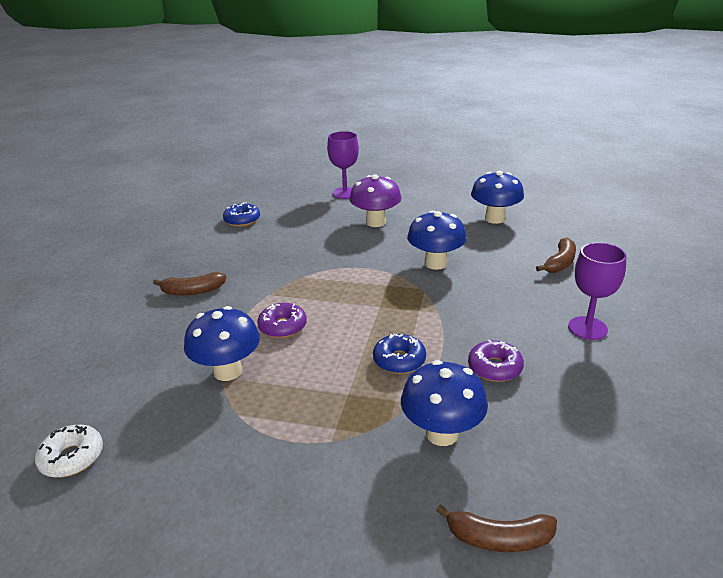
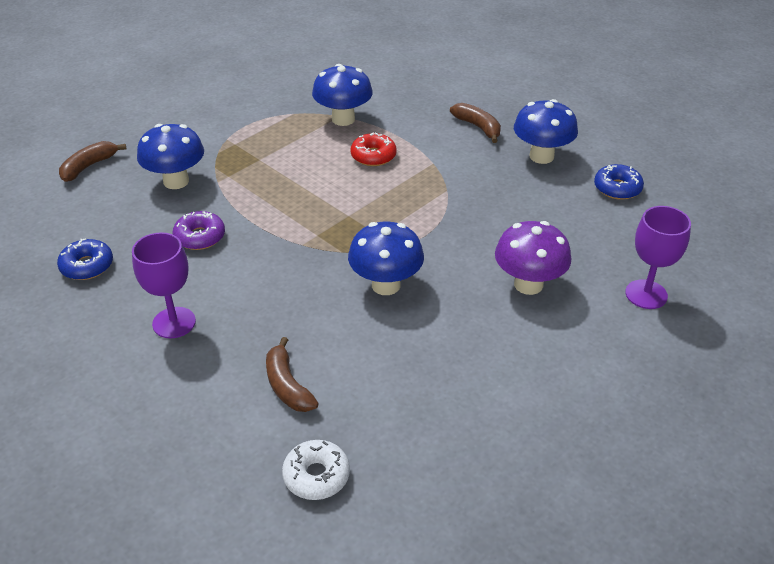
camera: 120 degrees right, 10 degrees up
(72, 457) = (322, 57): white donut -> white donut (316, 476)
(192, 291) = (478, 127): brown banana -> brown banana turned 120 degrees clockwise
(282, 326) = (373, 156): purple donut -> red donut
(399, 360) = (265, 195): blue donut -> blue donut (87, 266)
(495, 219) = (446, 399): blue mushroom -> blue mushroom (541, 156)

